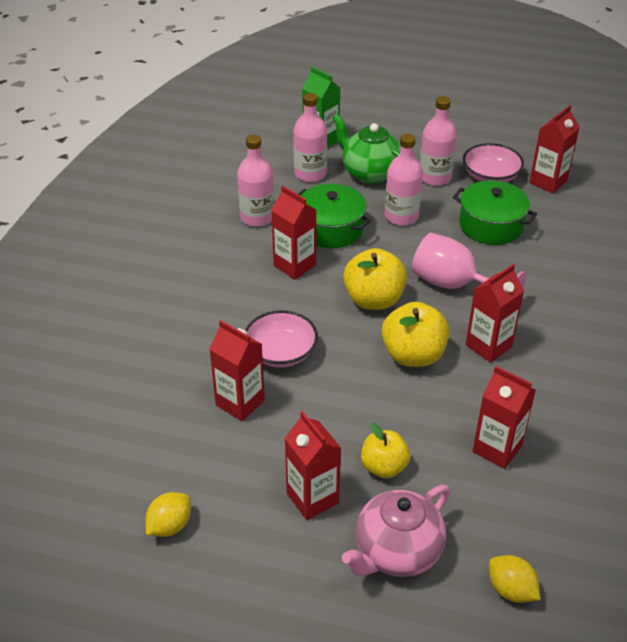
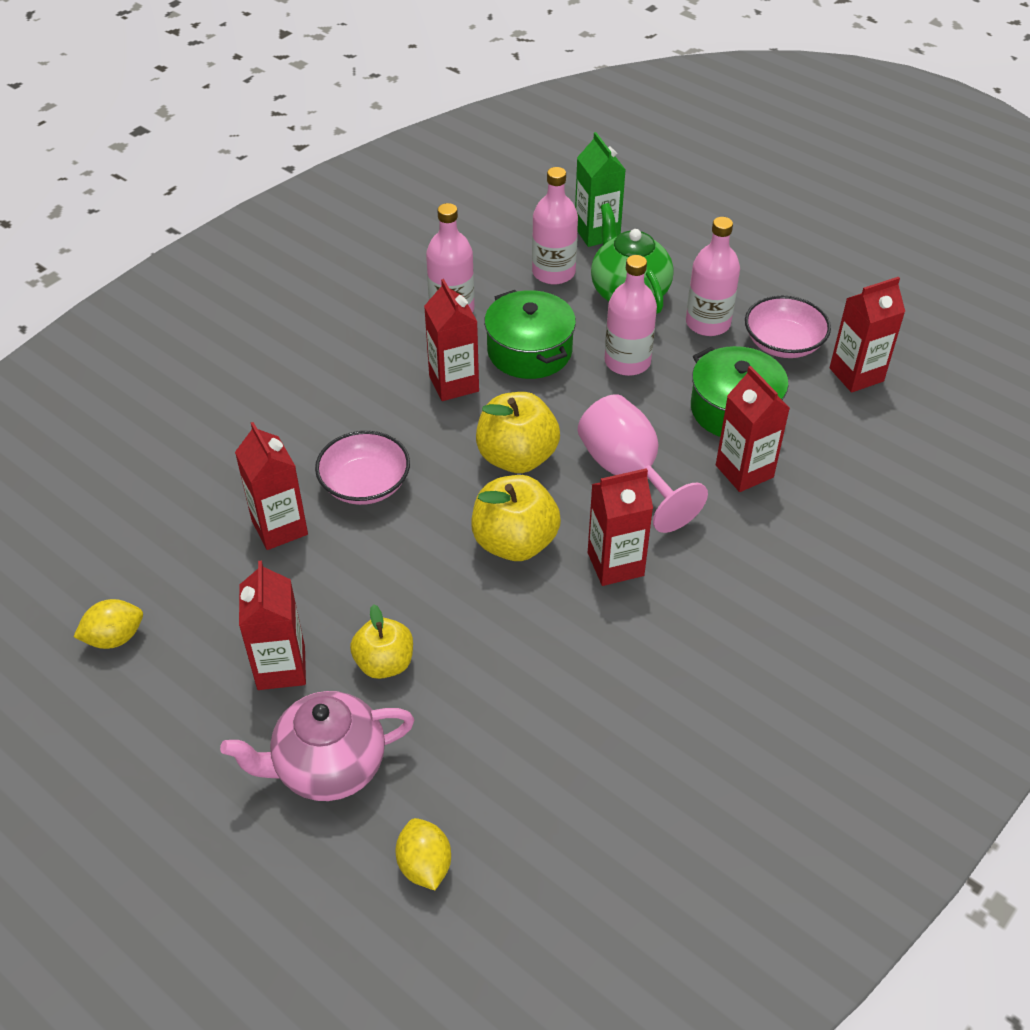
camera: 25 degrees right, 5 degrees up
(497, 448) = (532, 694): red carton -> red carton (744, 471)

